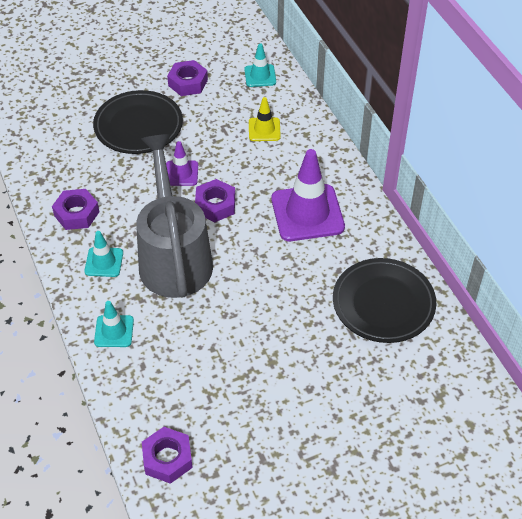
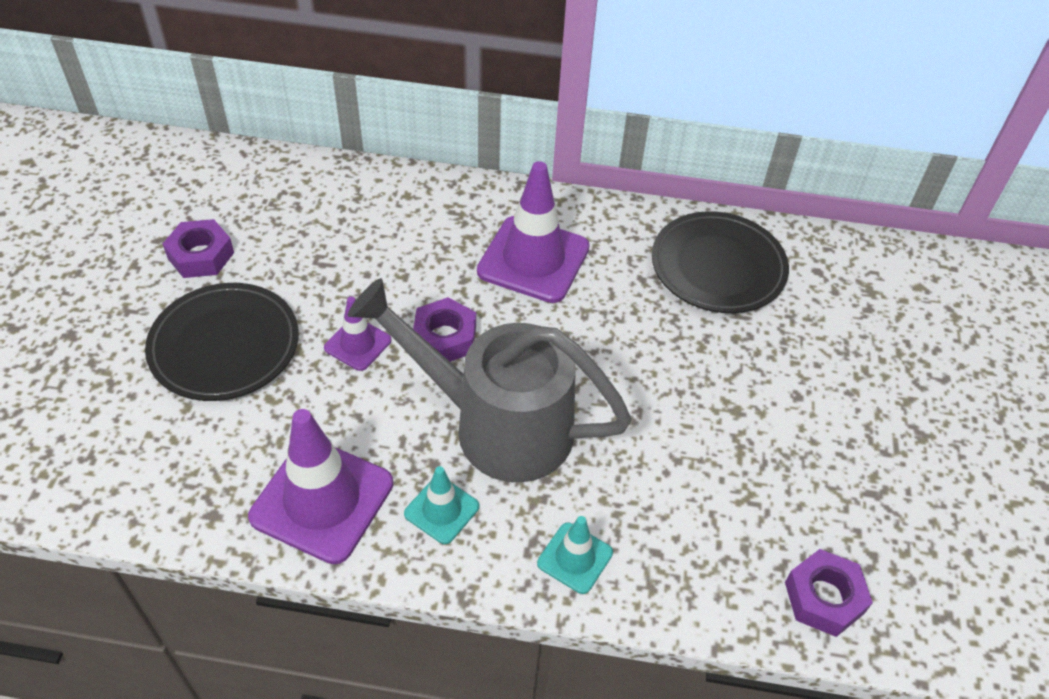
camera: 60 degrees left, 0 degrees up
(76, 214) = (322, 500): purple nut -> purple traffic cone
(260, 76) = (267, 183): turquoise traffic cone -> none
(264, 129) = (362, 227): yellow traffic cone -> none

